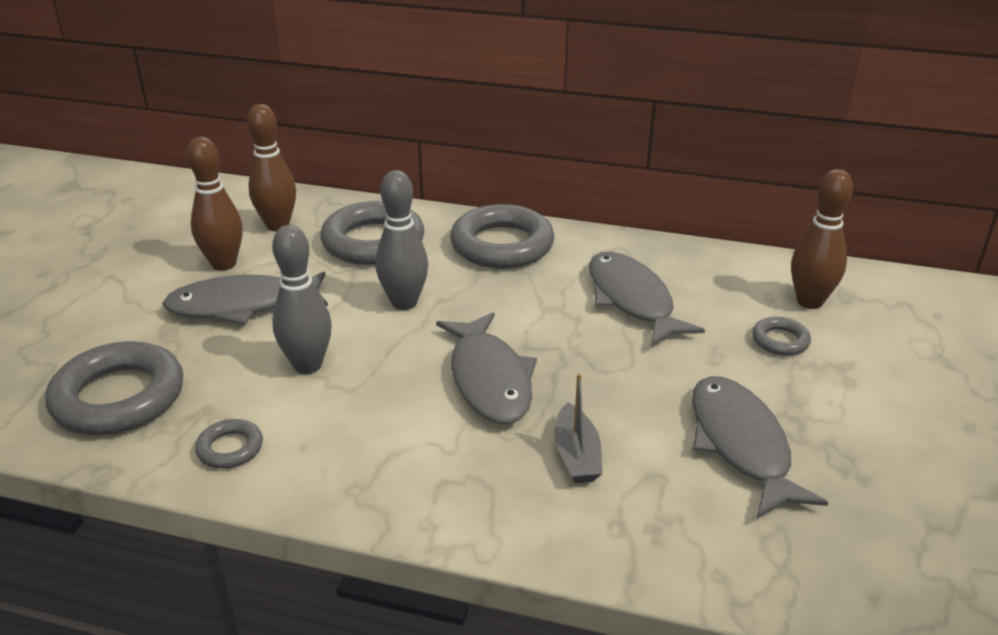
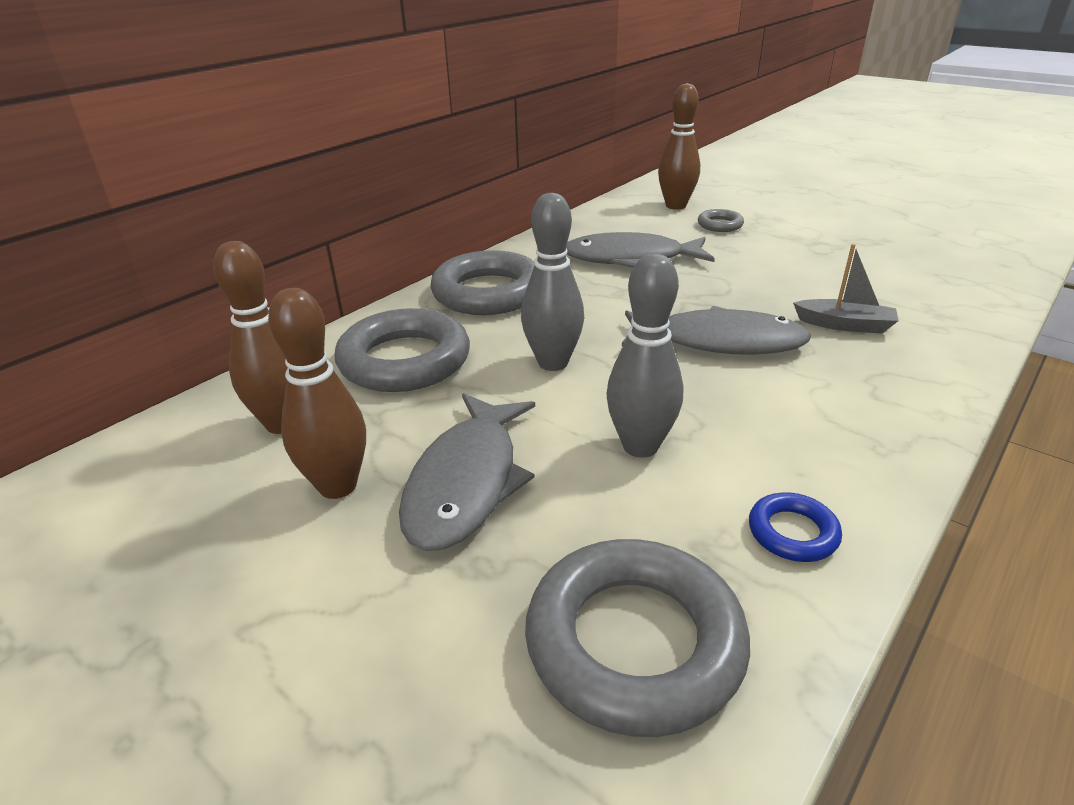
camera: 65 degrees left, 0 degrees up
(230, 448) = (792, 532): grey ring -> blue ring
(741, 444) = (842, 264): grey fish -> none

